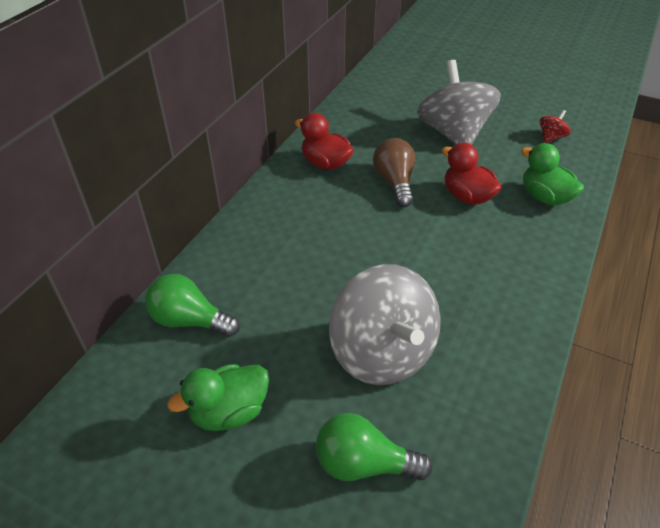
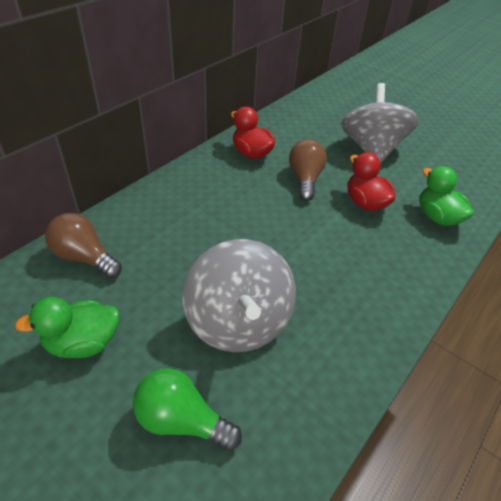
camera: 10 degrees right, 0 degrees up
(190, 320) = (85, 257): green light bulb -> brown light bulb
(551, 137) = (459, 168): red spinning top -> none

